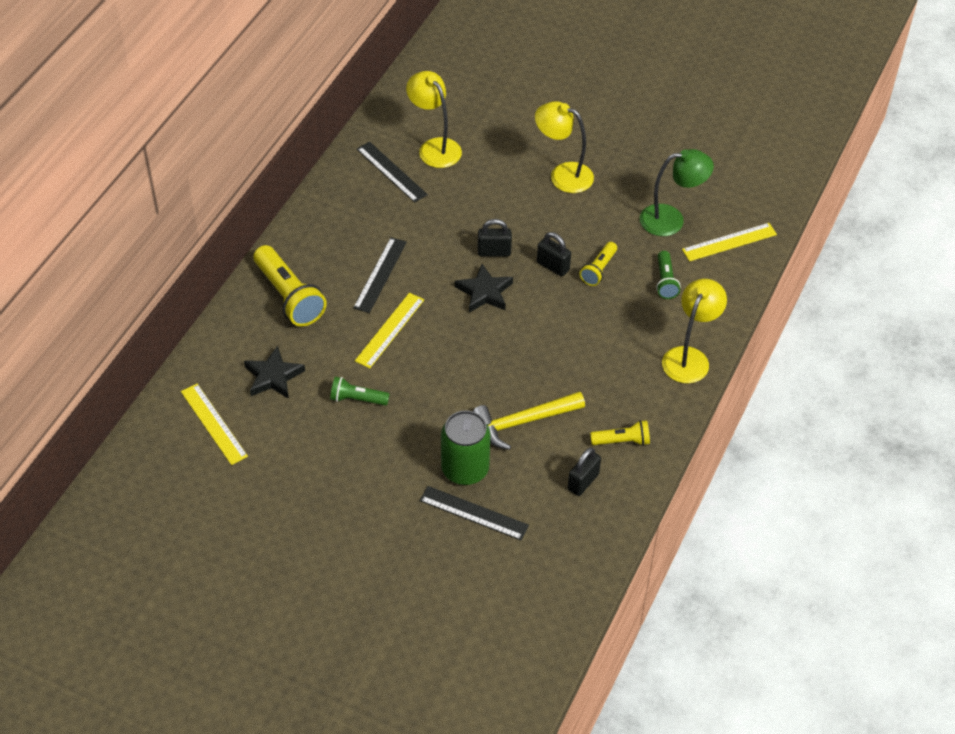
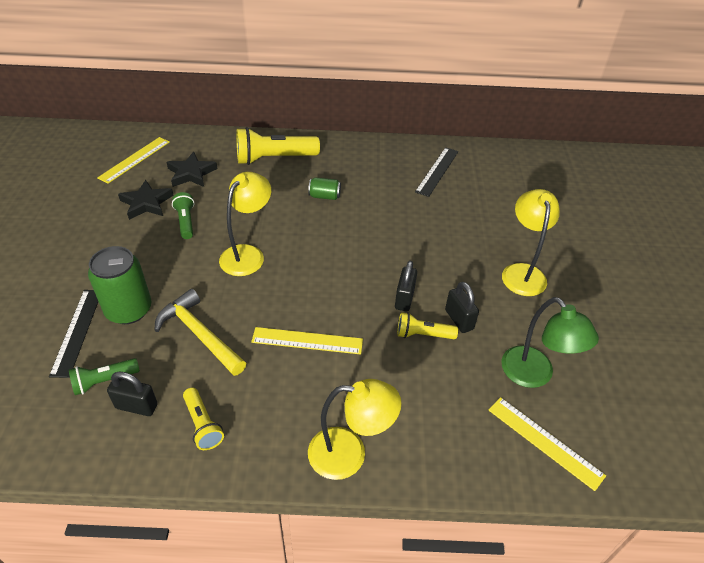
camera: 65 degrees right, 5 degrees down
(289, 296) = (274, 158): yellow flashlight -> yellow flashlight turned 45 degrees clockwise
(380, 274) = (324, 196): black ruler -> green can
(390, 330) = (268, 218): yellow ruler -> yellow ruler (307, 341)
(434, 147) = (483, 186): yellow lamp -> yellow lamp (248, 254)
(484, 292) = (343, 262): black star -> black star (146, 203)
(494, 252) = (394, 254): black padlock -> black padlock (459, 319)
(665, 281) = (445, 396): green flashlight -> green flashlight (104, 381)

